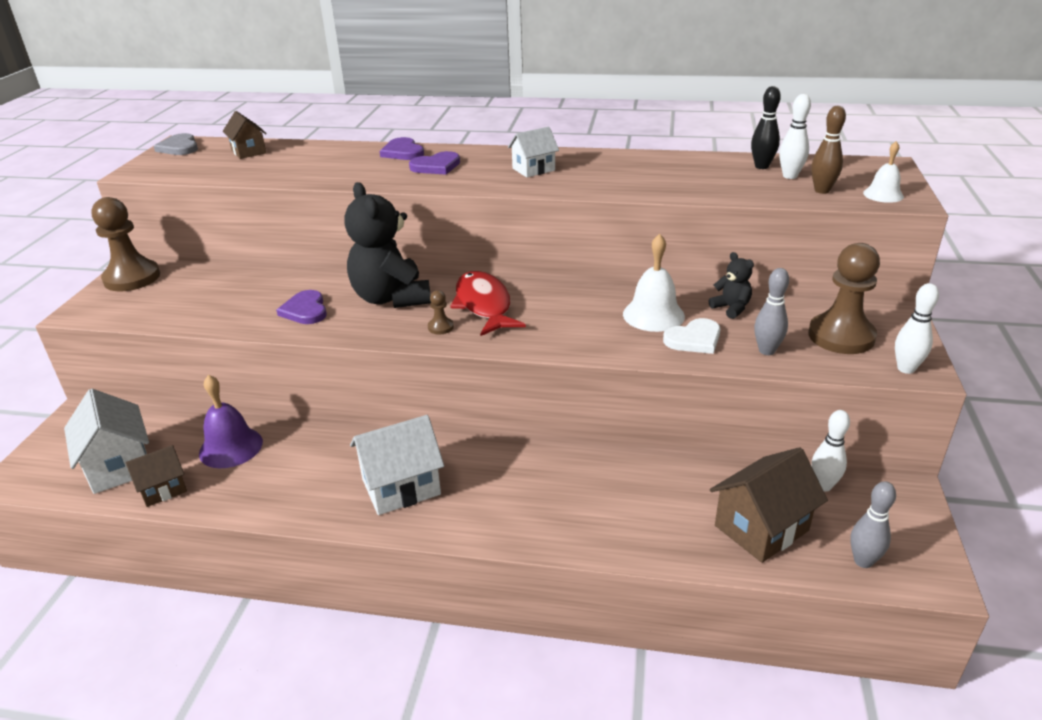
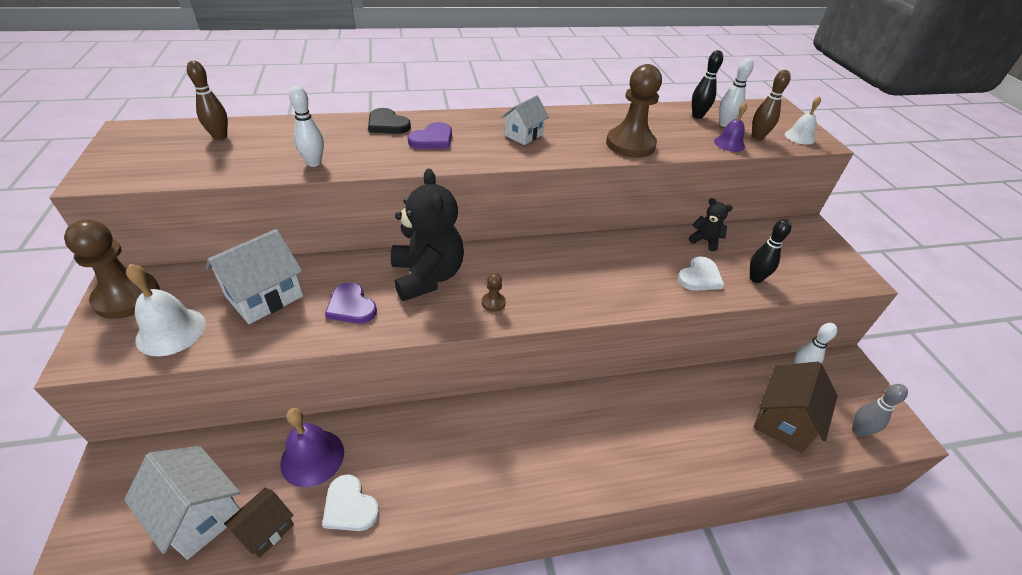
camera: 25 degrees left, 10 degrees up
(179, 147) = (130, 137): grey heart -> none
(240, 490) = (350, 506): none -> white heart
(249, 151) = (220, 137): brown house -> brown bowling pin
(391, 298) = (427, 276): black teddy bear -> black teddy bear turned 150 degrees counterclockwise
(401, 487) = (499, 458): white house -> white house (264, 296)
(403, 152) = (387, 124): purple heart -> black heart
(484, 305) = (515, 270): red fish -> none
(653, 315) = (655, 257): white bell -> white bell (171, 331)
(766, 351) = (755, 278): grey bowling pin -> black bowling pin
(775, 194) = (729, 144): none -> purple bell
(841, 336) = (793, 255): brown pawn -> brown pawn (630, 144)
(906, 369) = (850, 278): white bowling pin -> white bowling pin (314, 163)

